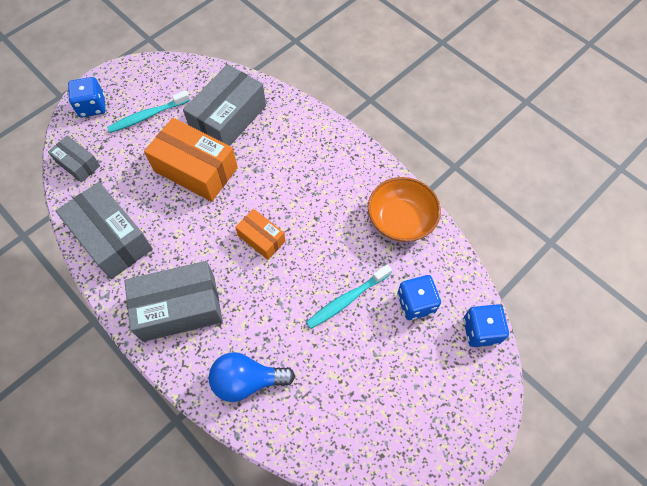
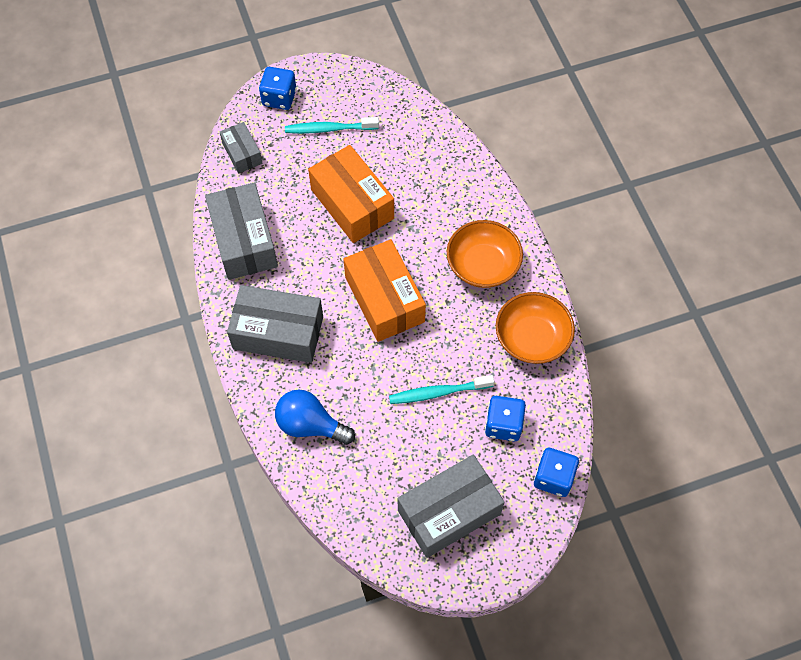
camera: 25 degrees right, 0 degrees up
(228, 118) = (408, 163): grey box -> grey box (449, 512)
(261, 238) = (384, 299): orange box -> orange box, size x1.84
(330, 176) = (483, 265): none -> orange bowl

